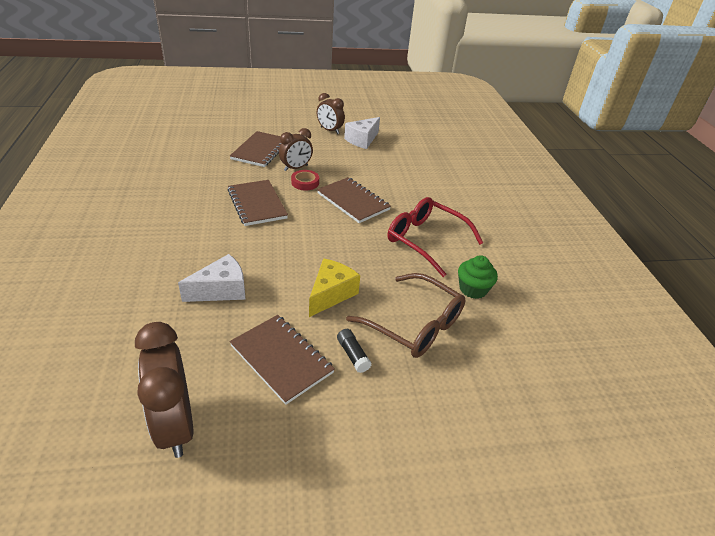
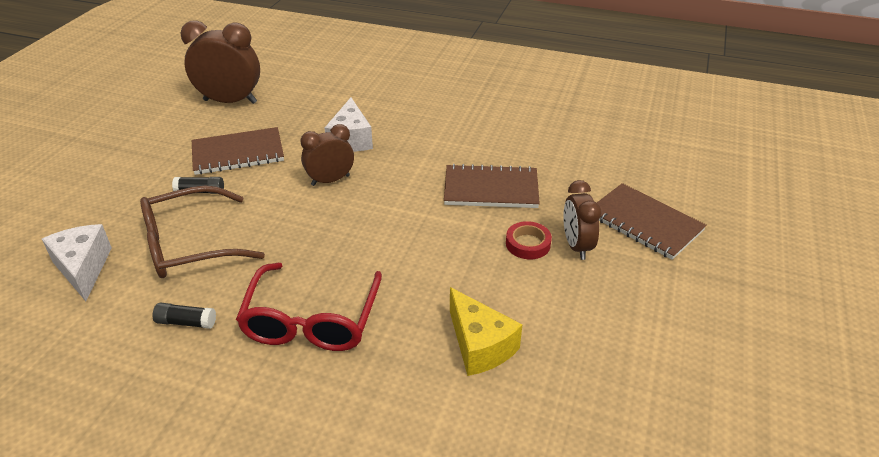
camera: 120 degrees right, 0 degrees up
(329, 130) = (720, 330): brown clock -> brown clock (330, 180)
(331, 294) = (287, 201): yellow cheese -> yellow cheese (480, 345)
(353, 201) = (452, 278): brown notebook -> none
(362, 140) = (669, 368): white cheese -> white cheese (83, 268)
(425, 240) = (311, 320): red glasses -> red glasses turned 120 degrees clockwise
(473, 289) = (186, 322): green cupcake -> black glue stick

